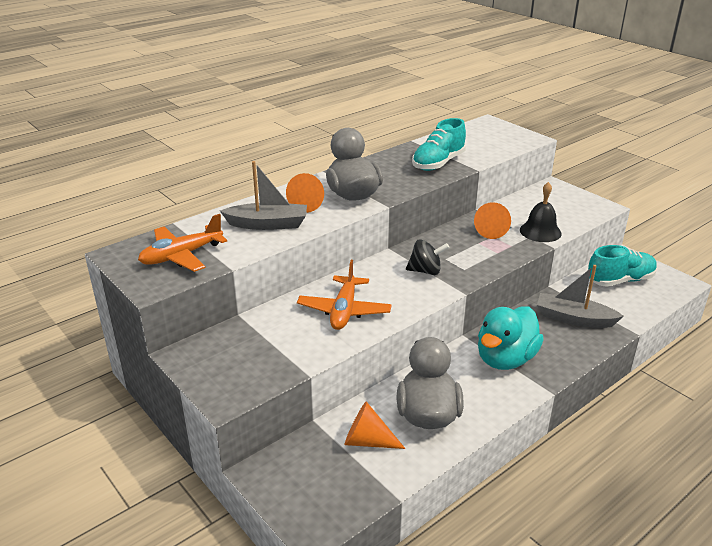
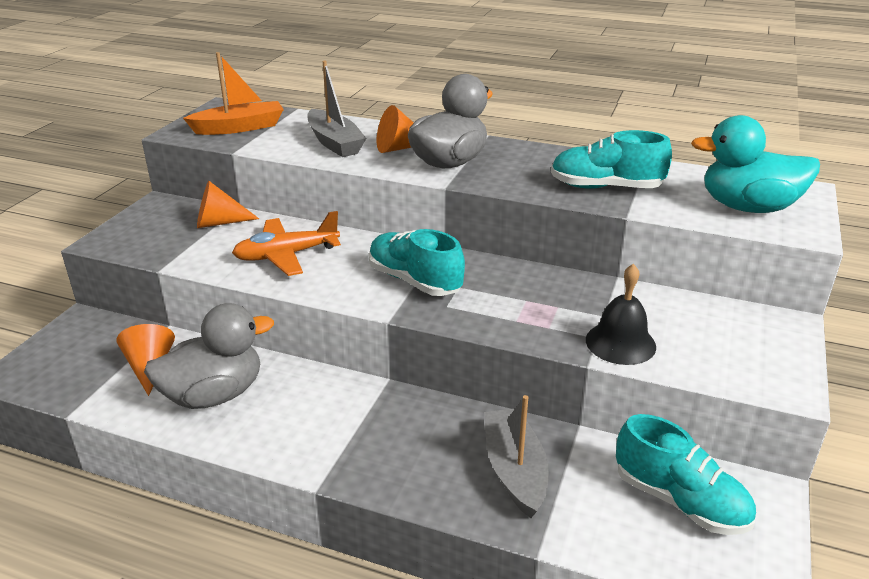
camera: 60 degrees right, 0 degrees up
(181, 256) = (239, 128): orange plane -> orange boat
(425, 271) = (414, 281): black spinning top -> turquoise shoe
(492, 230) = (572, 302): orange cone -> orange cone (219, 222)
(505, 359) = (362, 427): turquoise duck -> turquoise duck (748, 207)

